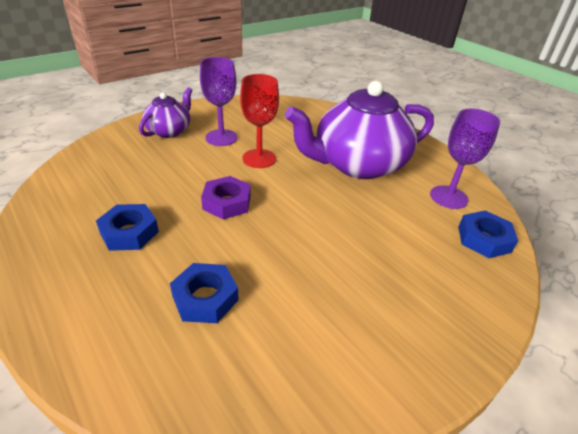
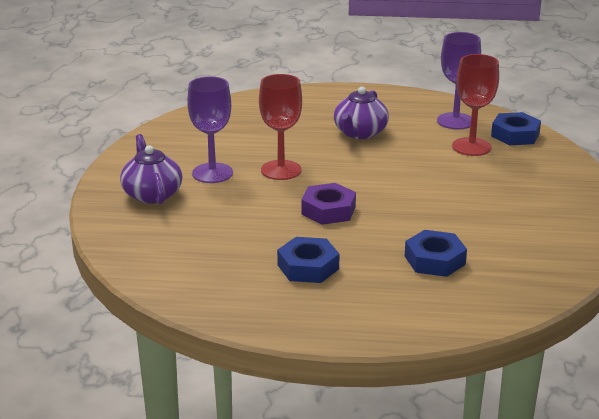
camera: 45 degrees left, 10 degrees down
(357, 164) = (360, 133): purple teapot -> purple teapot, size x0.52
(423, 225) = (471, 147): none -> red goblet

